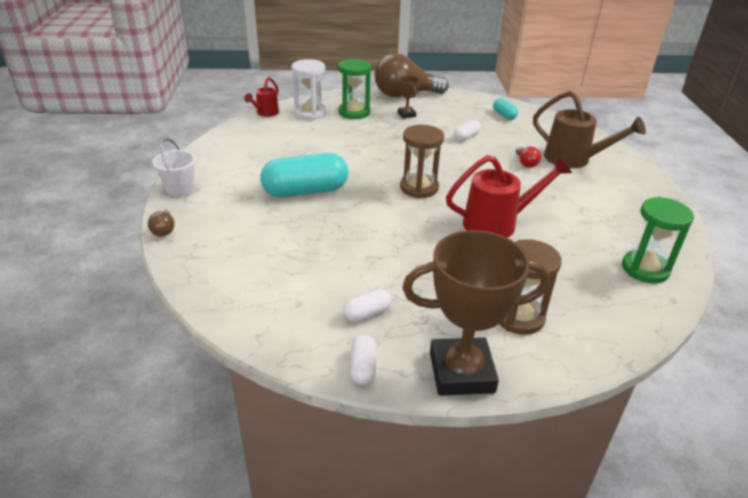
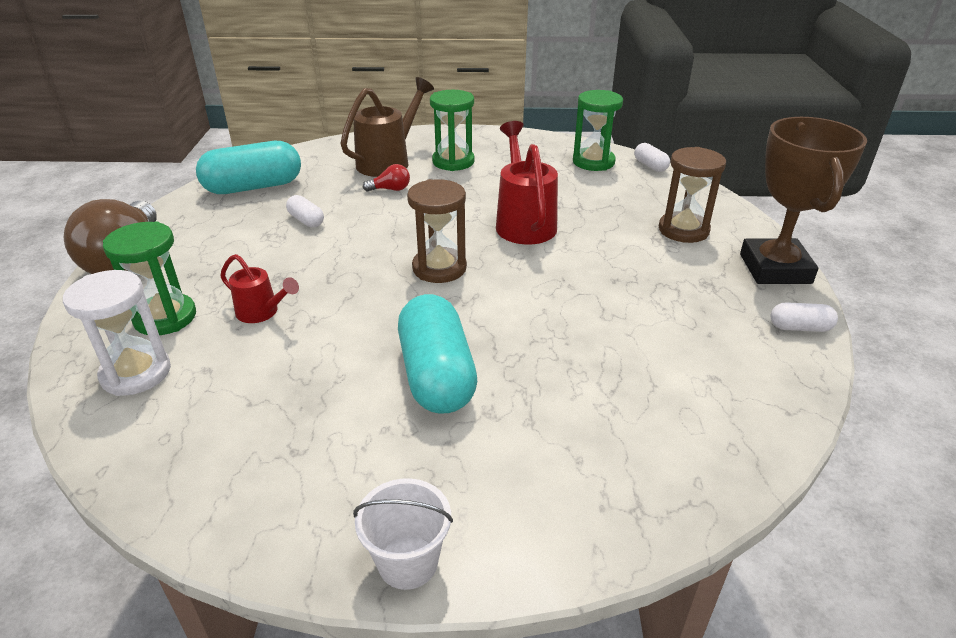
camera: 85 degrees left, 0 degrees up
(163, 230) = (562, 565): brown light bulb -> none
(265, 113) = (93, 442): red watering can -> red watering can (262, 312)
(367, 313) = (713, 321): white capsule -> white capsule (650, 166)
(406, 114) = (206, 264): brown trophy -> none
(504, 115) = (253, 187): turquoise capsule -> turquoise capsule, size x2.14
(592, 188) = (453, 162): none -> green hourglass

